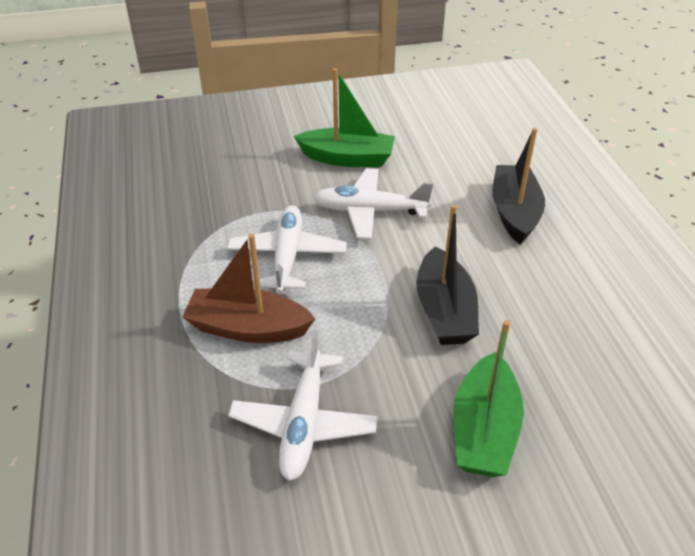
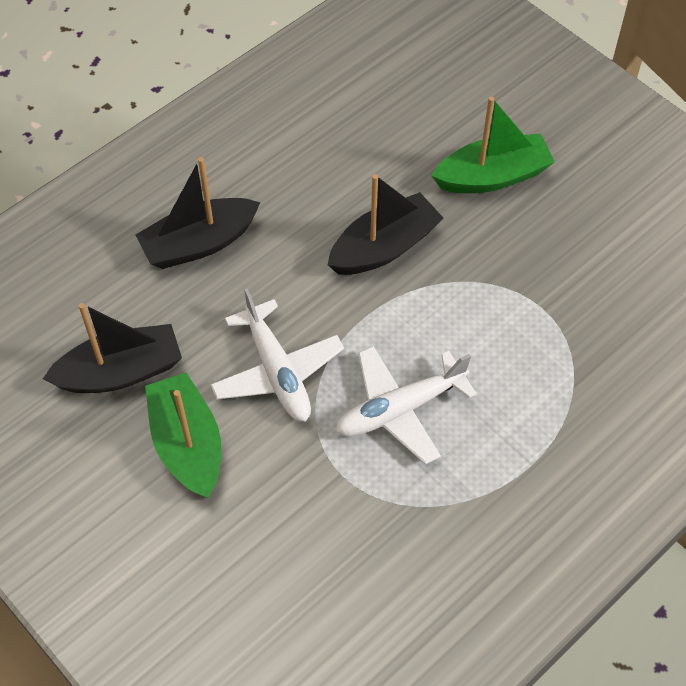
camera: 120 degrees left, 15 degrees up
(248, 328) = (515, 386): brown boat -> none
(304, 423) = (576, 289): white plane -> none
(424, 149) = (121, 372): none -> black boat

